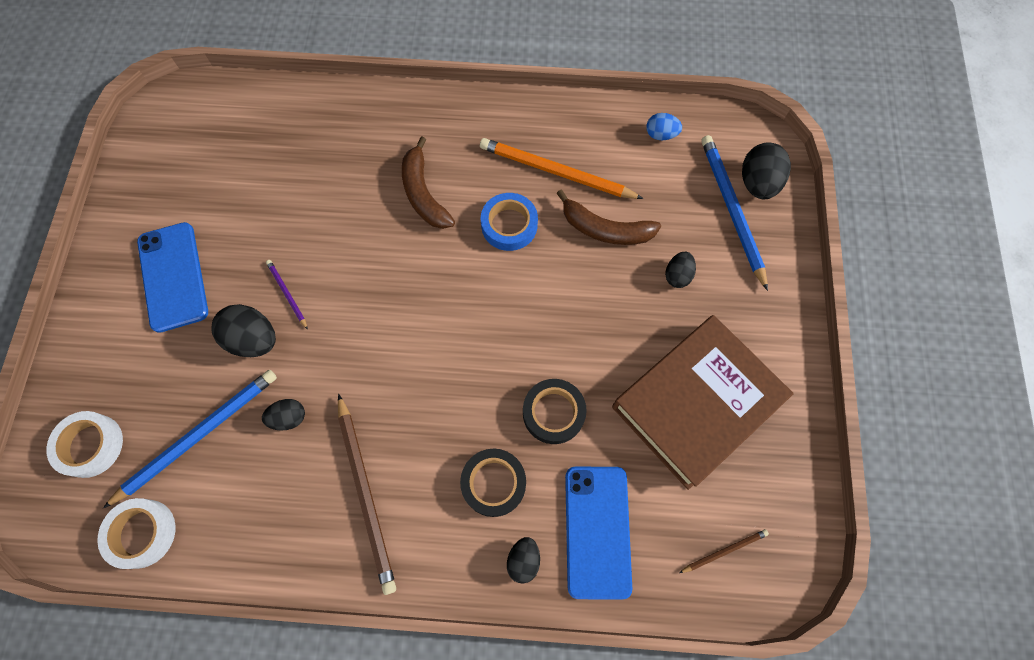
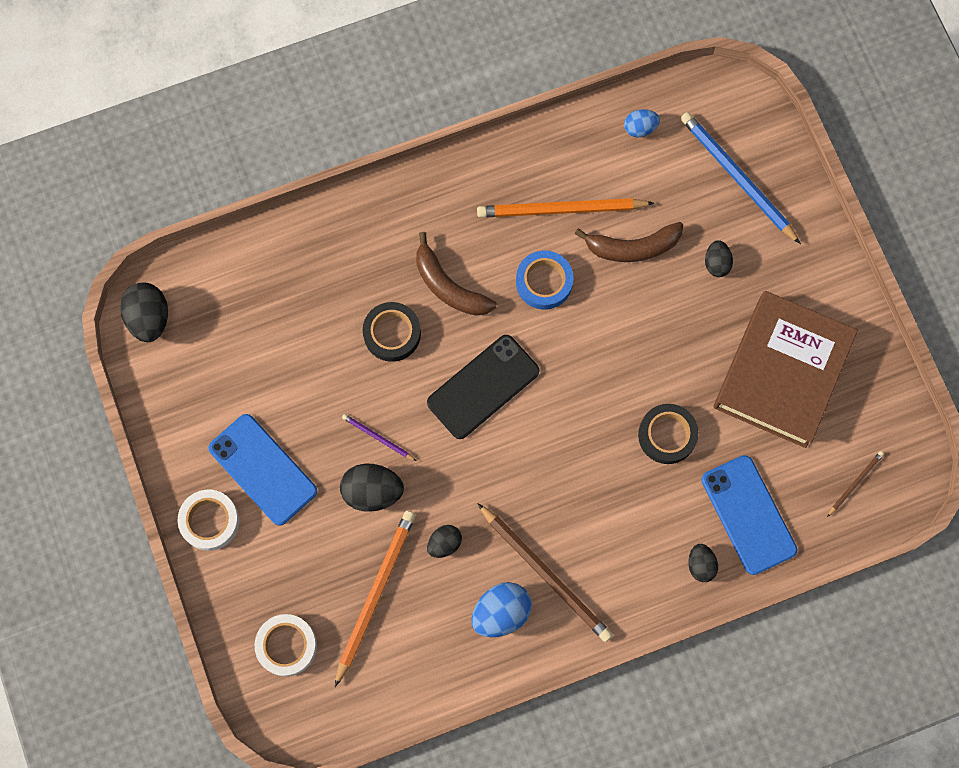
camera: 25 degrees left, 5 degrees up
(142, 533) = (377, 692): white tape -> white tape (210, 521)
(198, 436) = (375, 594): blue pencil -> orange pencil
(302, 512) = (501, 612): none -> blue egg
(405, 291) = (483, 387): none -> black phone
(493, 483) = (646, 516): black tape -> black tape (392, 334)
(757, 183) = (749, 140): black egg -> black egg (149, 318)

